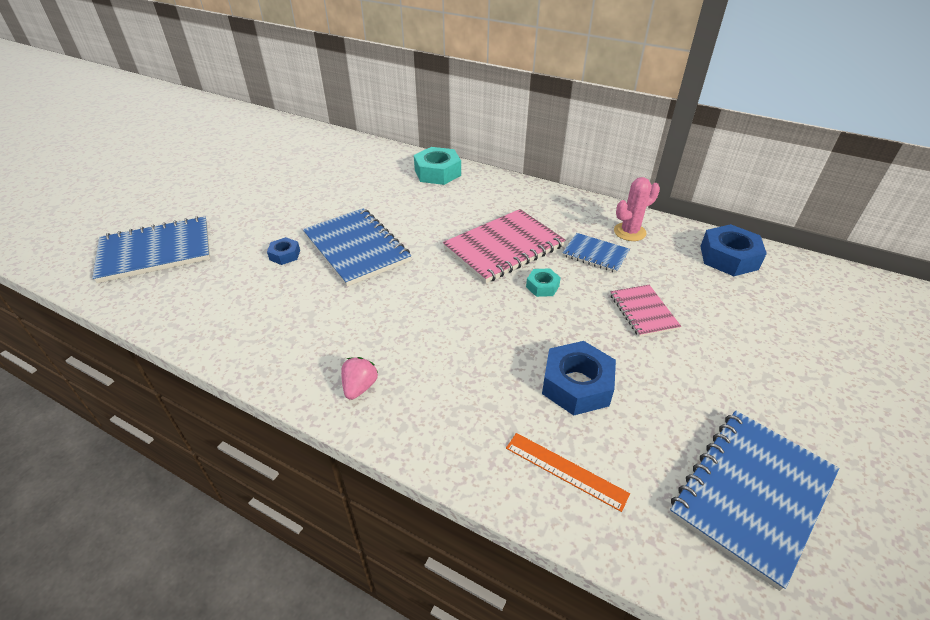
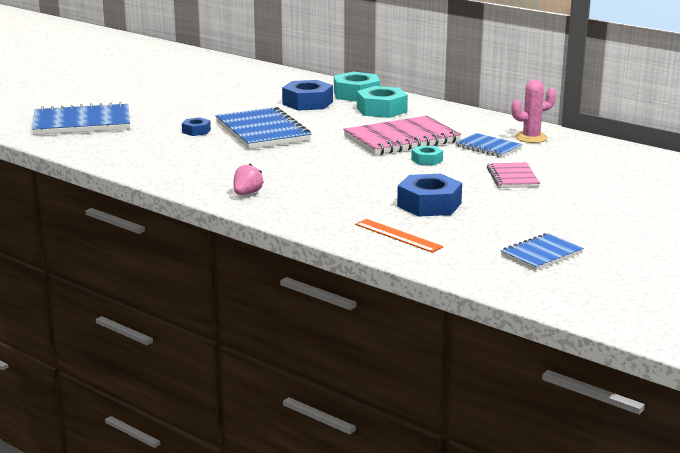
camera: 10 degrees right, 20 degrees down
(469, 196) = (381, 110): none -> turquoise nut
(728, 257) = (619, 156): blue nut -> blue nut (307, 103)
(752, 494) = (541, 254): blue notebook -> blue notebook, size x0.55

